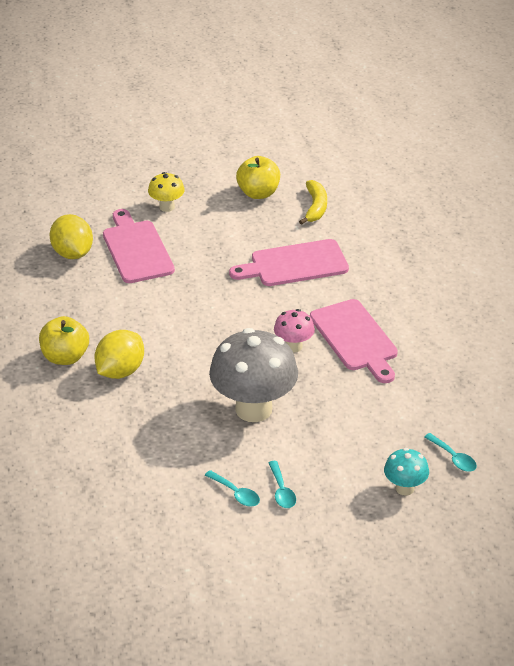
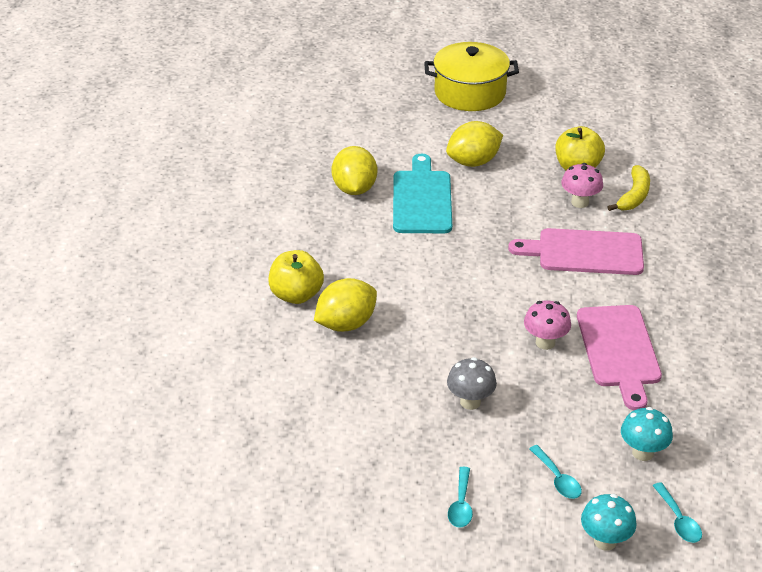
camera: 20 degrees right, 0 degrees up
(136, 145) = (470, 93): none -> yellow pot
(136, 249) = (422, 199): pink cutting board -> turquoise cutting board
(167, 207) = (473, 162): yellow mushroom -> yellow lemon
(236, 493) = (408, 493): turquoise spoon -> turquoise spoon (557, 479)
(253, 409) = (470, 402): grey mushroom -> grey mushroom, size x0.49
(273, 223) = (580, 202): none -> pink mushroom
(406, 414) = (642, 452): none -> turquoise mushroom

